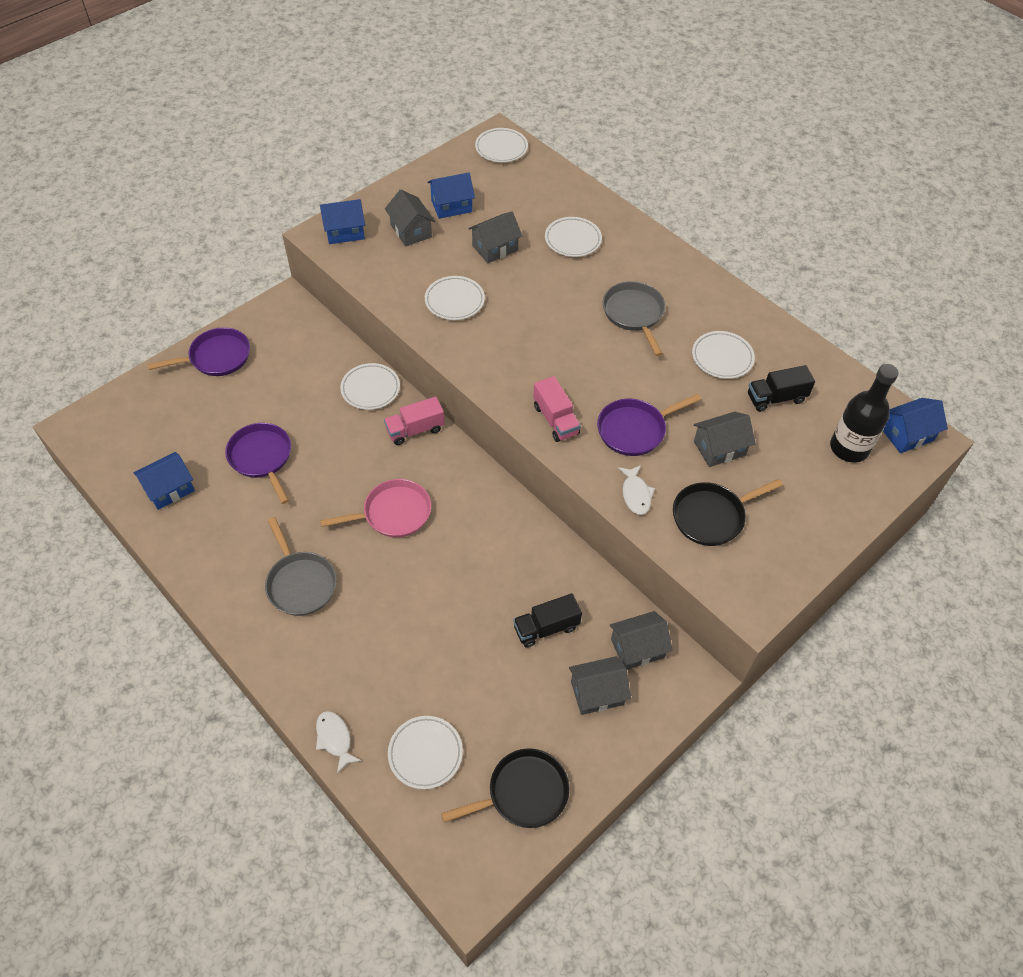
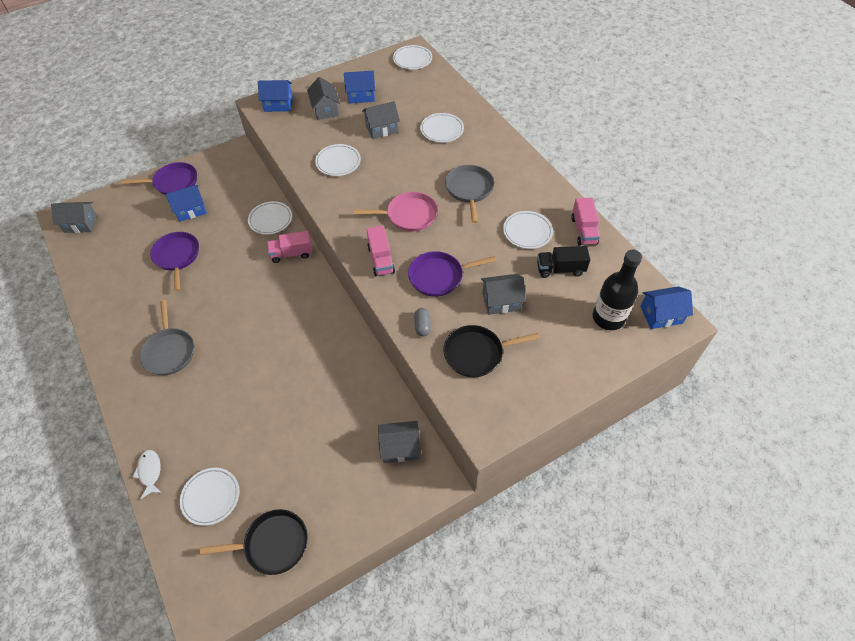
camera: 15 degrees right, 0 degrees up
(169, 489) = (106, 268): blue house -> blue house (191, 210)
(393, 513) = (254, 311): pink pan -> pink pan (408, 215)
(546, 628) = (335, 418): black truck -> none
(597, 693) = (356, 476): grey house -> grey house (80, 224)
(636, 494) = (422, 326): white fish -> grey capsule
(788, 346) = (583, 230): none -> pink truck

